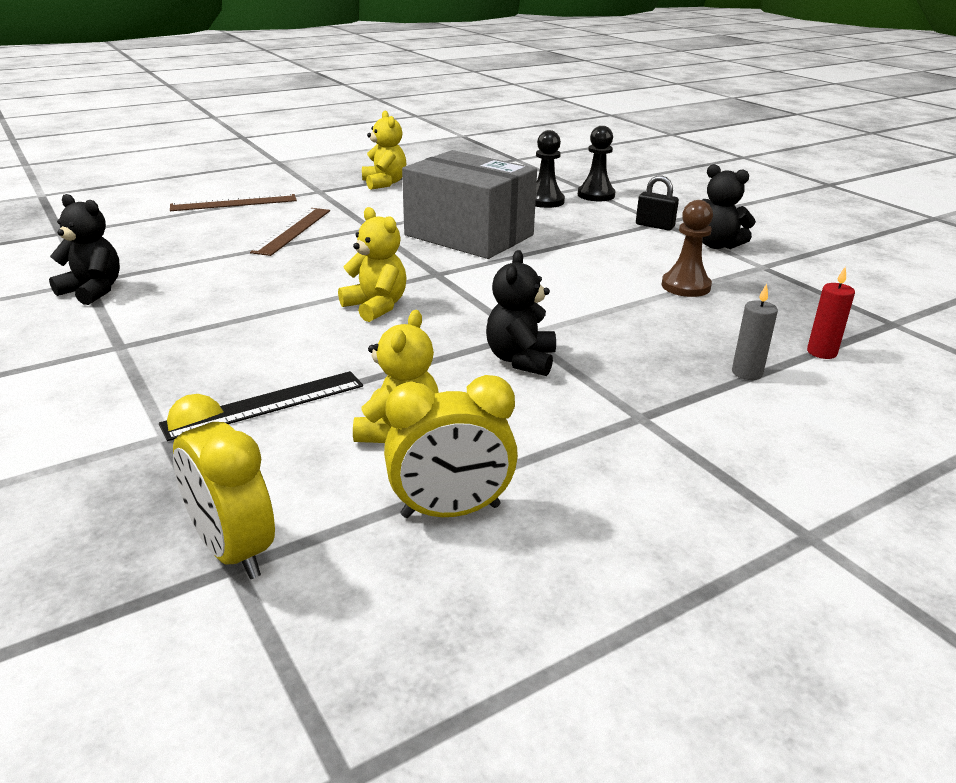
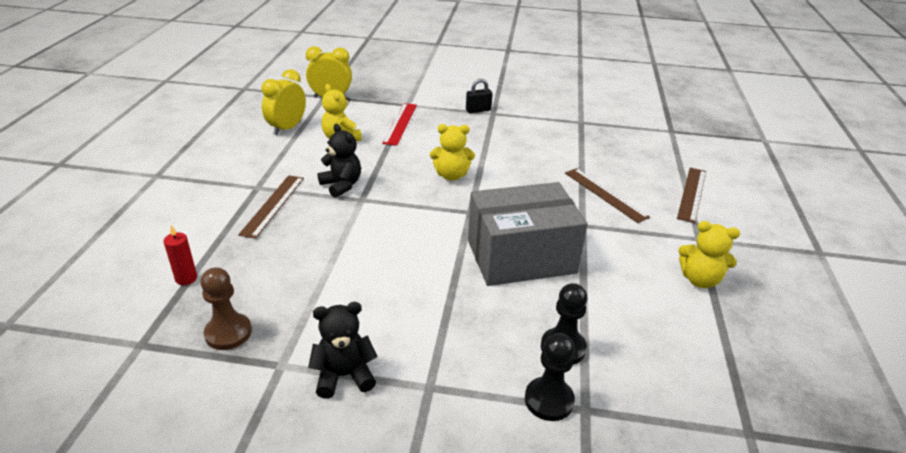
camera: 130 degrees right, 5 degrees up
(93, 291) = (565, 120): black teddy bear -> none
(265, 405) = (400, 123): black ruler -> red ruler
(644, 380) = (273, 205): none -> brown ruler
(654, 226) = (427, 373): black padlock -> black padlock (478, 110)
(685, 286) = (318, 294): brown pawn -> brown pawn (228, 333)
(747, 373) = (224, 237): grey candle -> none

